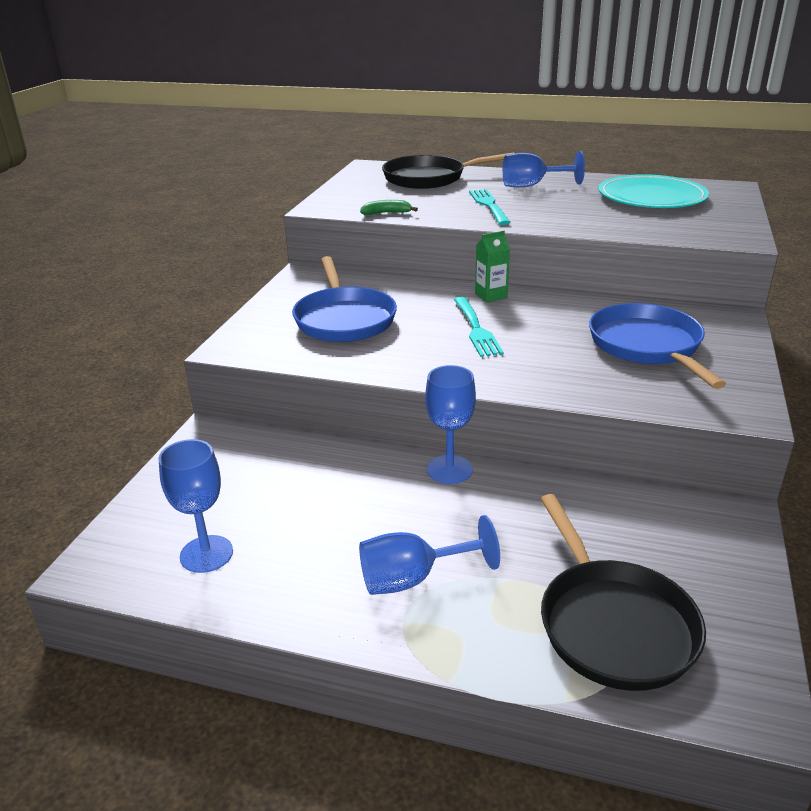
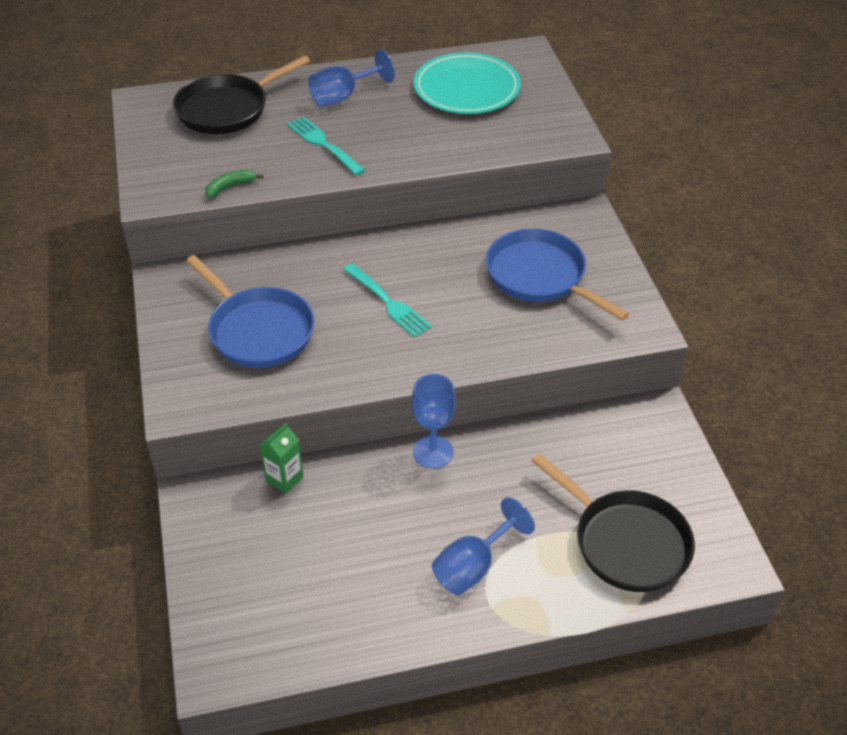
camera: 30 degrees left, 15 degrees up
(206, 554) = (299, 616): blue goblet -> none
(491, 295) = (372, 251): green carton -> green carton (284, 478)

